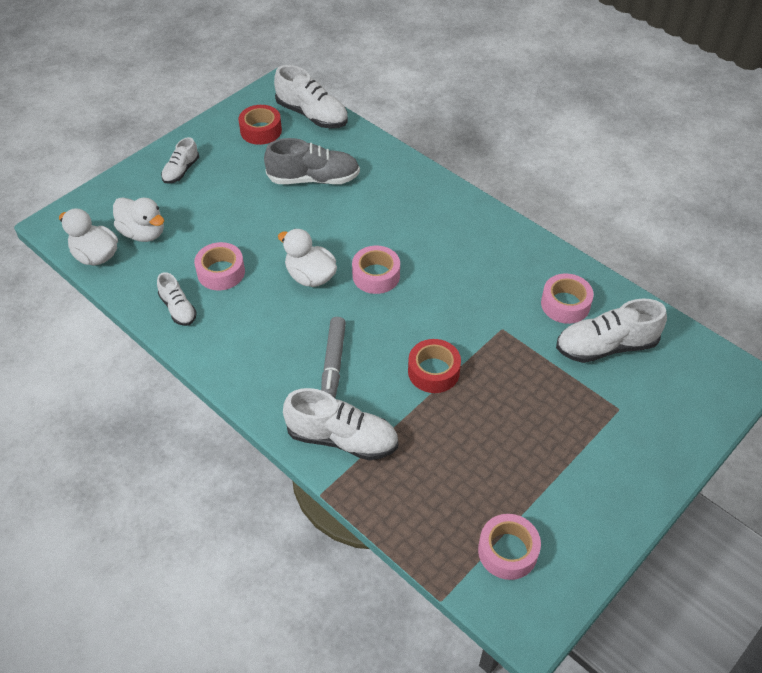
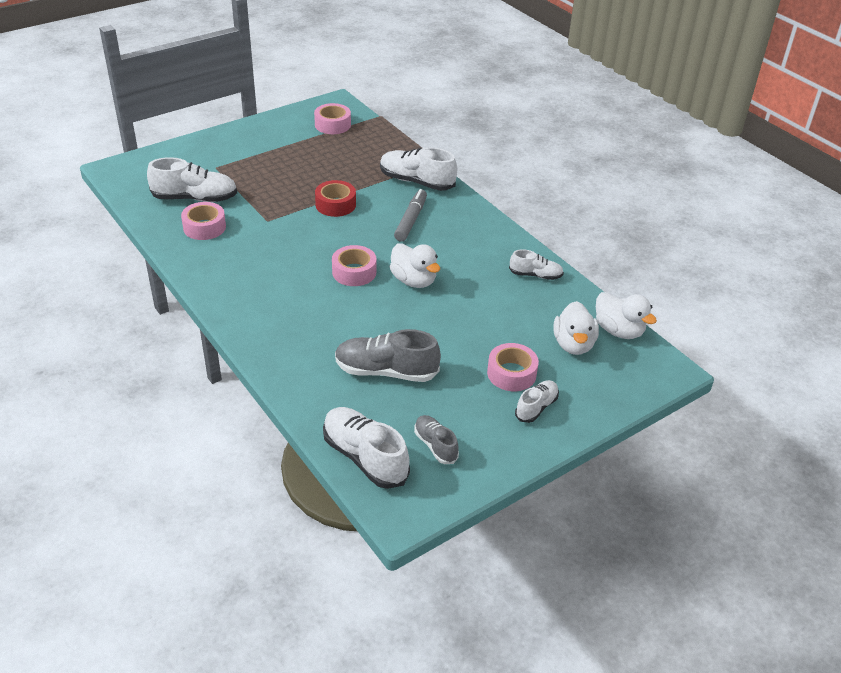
camera: 170 degrees left, 10 degrees down
(143, 233) = (573, 344): white duck -> white duck turned 135 degrees counterclockwise
(178, 309) = (535, 275): white shoe -> white shoe turned 120 degrees clockwise
(221, 272) = (496, 297): pink tape -> pink tape (511, 373)
(261, 131) = (435, 445): red tape -> grey shoe

